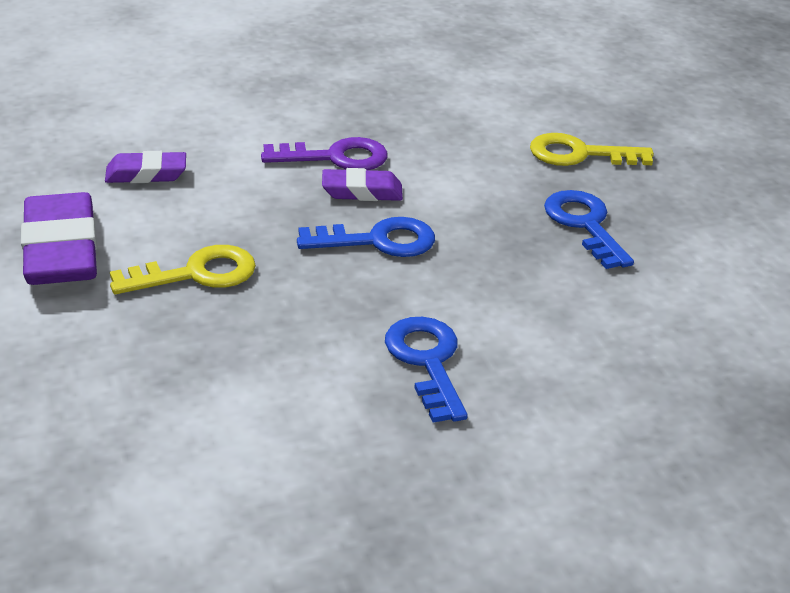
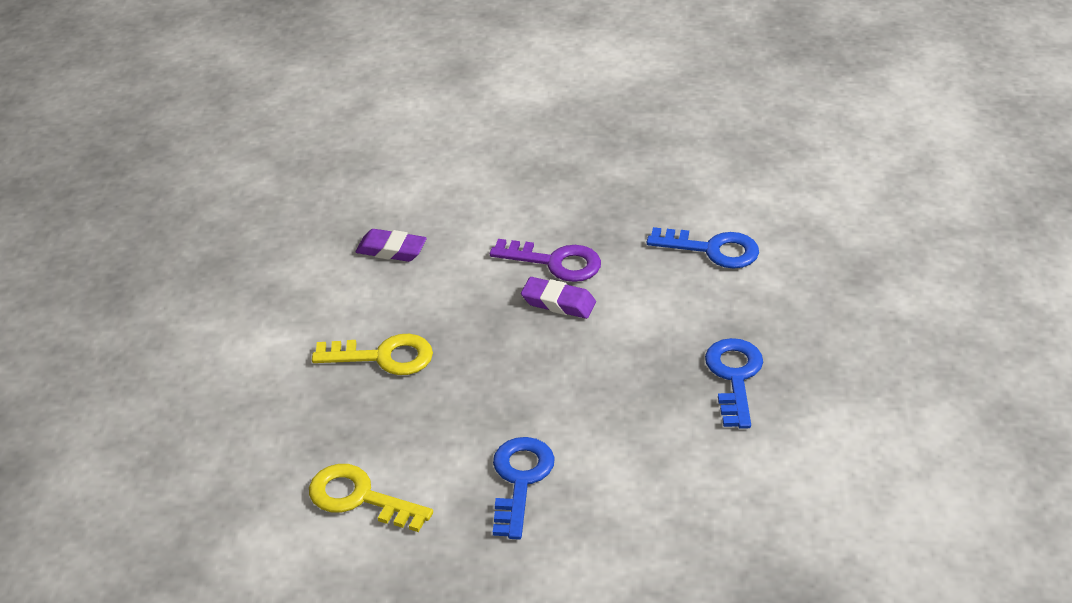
camera: 25 degrees right, 5 degrees up
(61, 250) = (293, 312): purple eraser -> none
(379, 241) = (545, 356): blue key -> blue key (713, 250)
(579, 154) = (777, 300): yellow key -> yellow key (359, 498)

